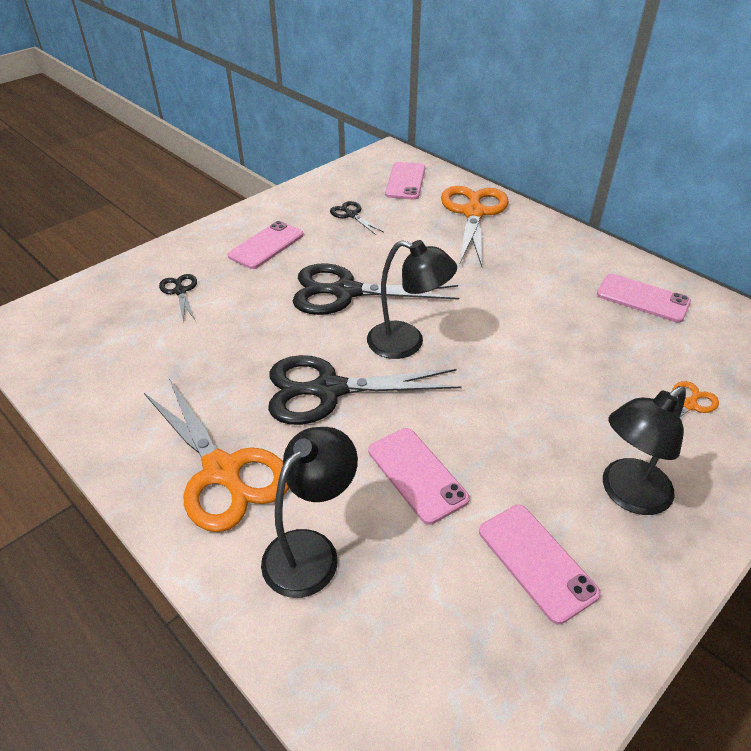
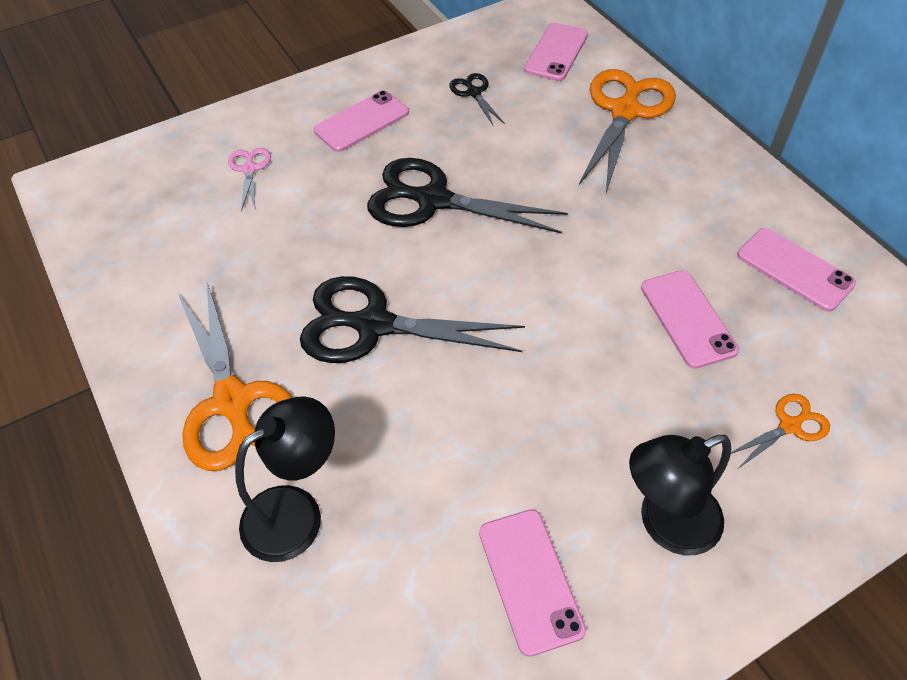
camera: 15 degrees right, 10 degrees up
(180, 291) = (249, 169): black scissors -> pink scissors
(407, 343) = (481, 281): black lamp -> none
(417, 474) = (436, 448): pink phone -> pink phone (688, 318)

